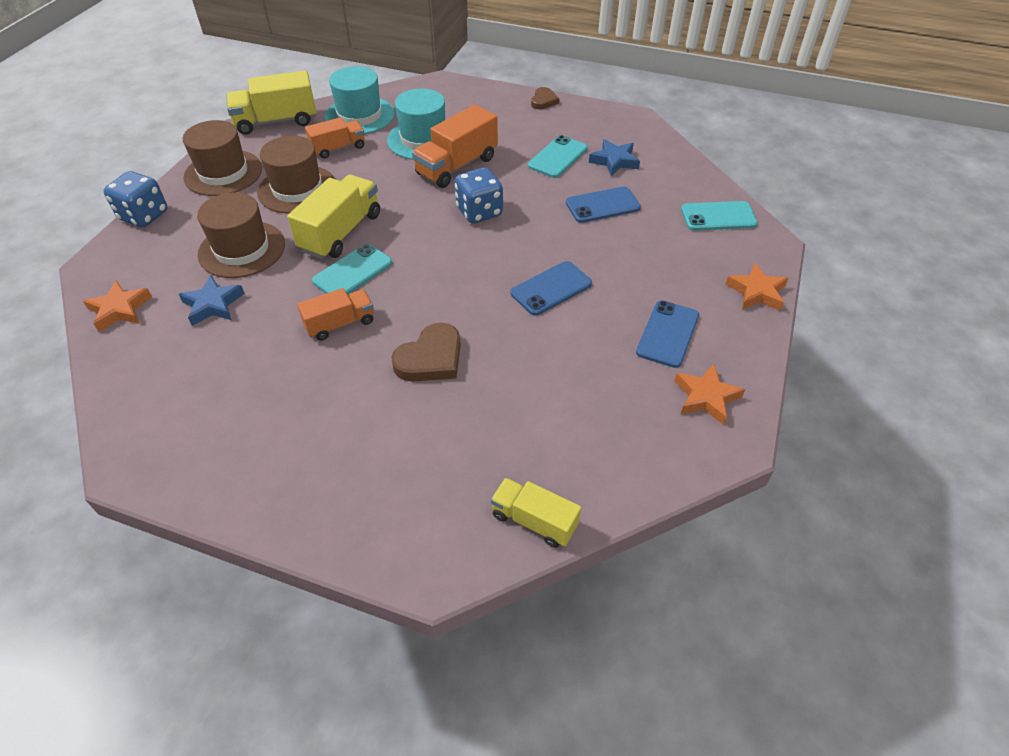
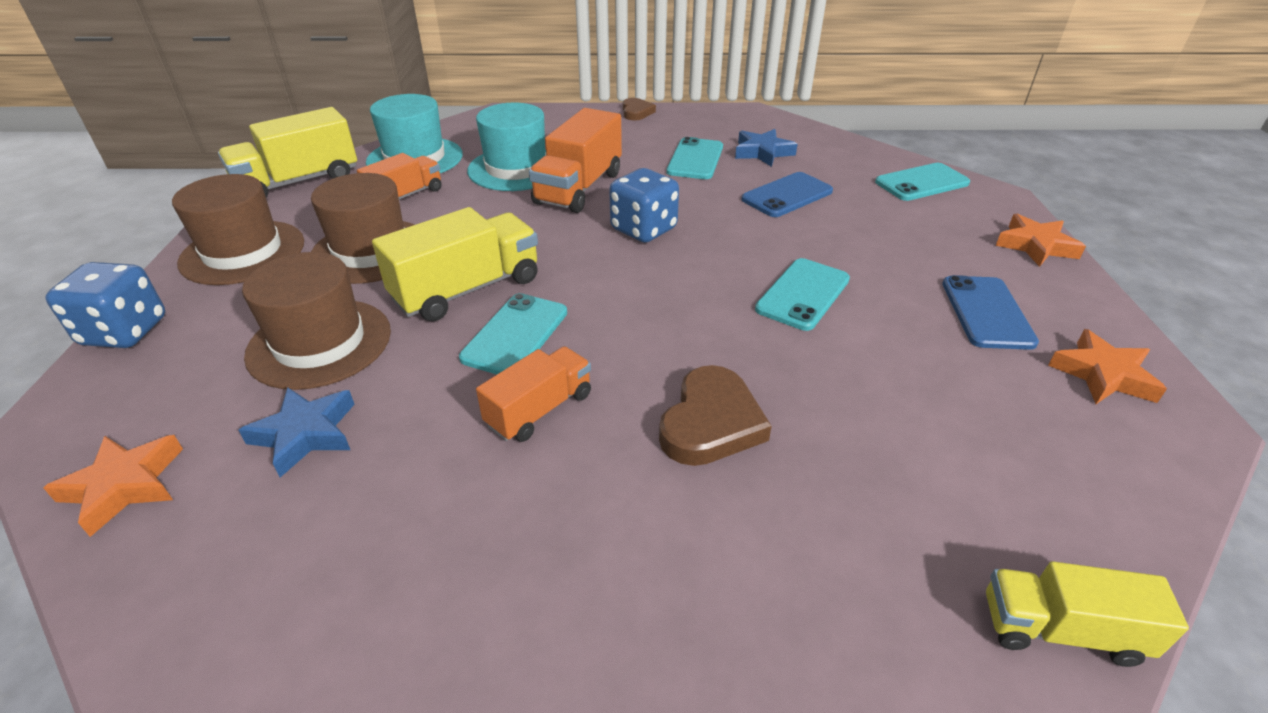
camera: 20 degrees left, 10 degrees down
(341, 232) = (467, 289): yellow truck -> yellow truck turned 45 degrees clockwise
(551, 288) = (803, 294): blue phone -> turquoise phone

